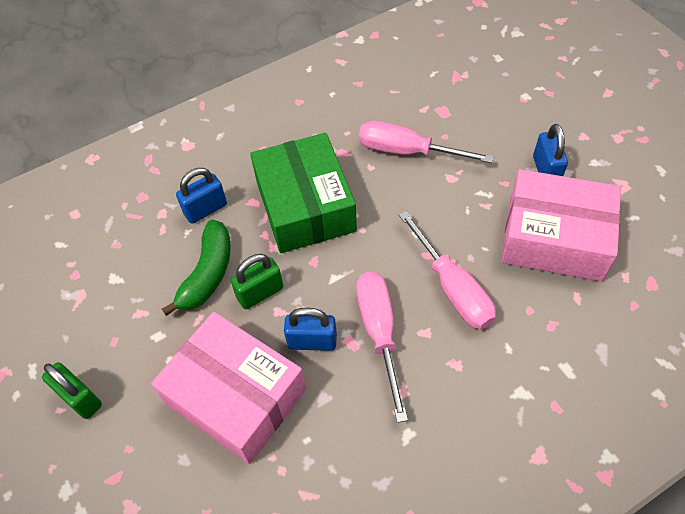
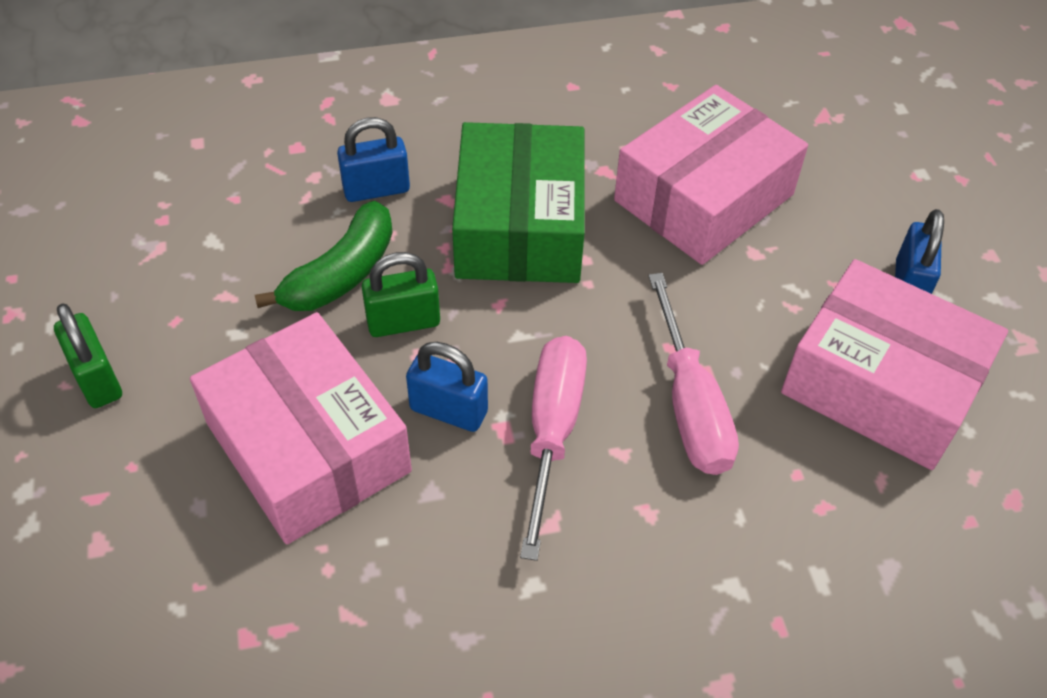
camera: 15 degrees right, 5 degrees down
(407, 151) = (703, 197): pink screwdriver -> pink box

